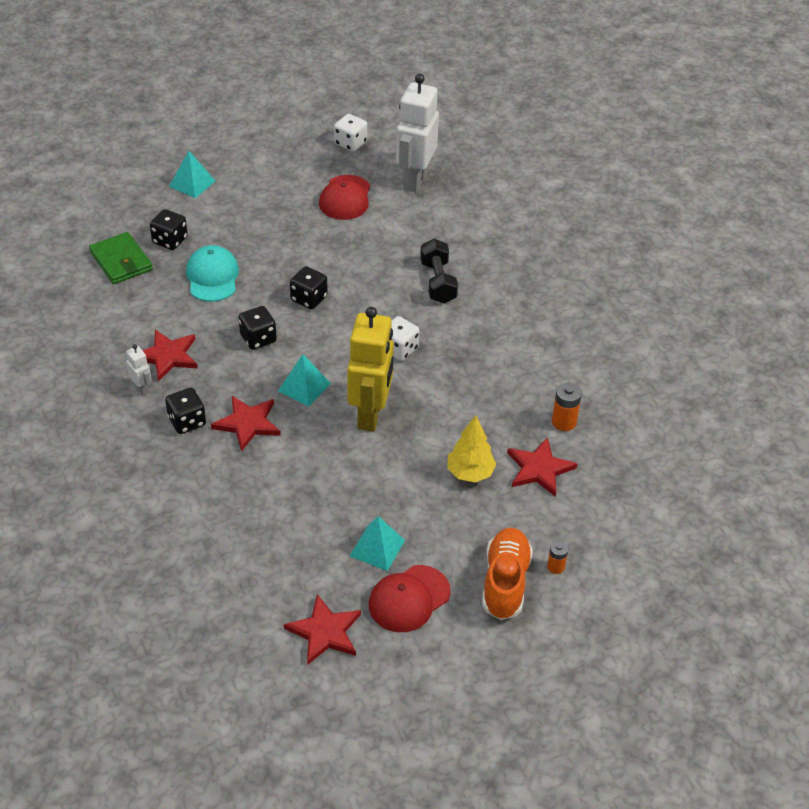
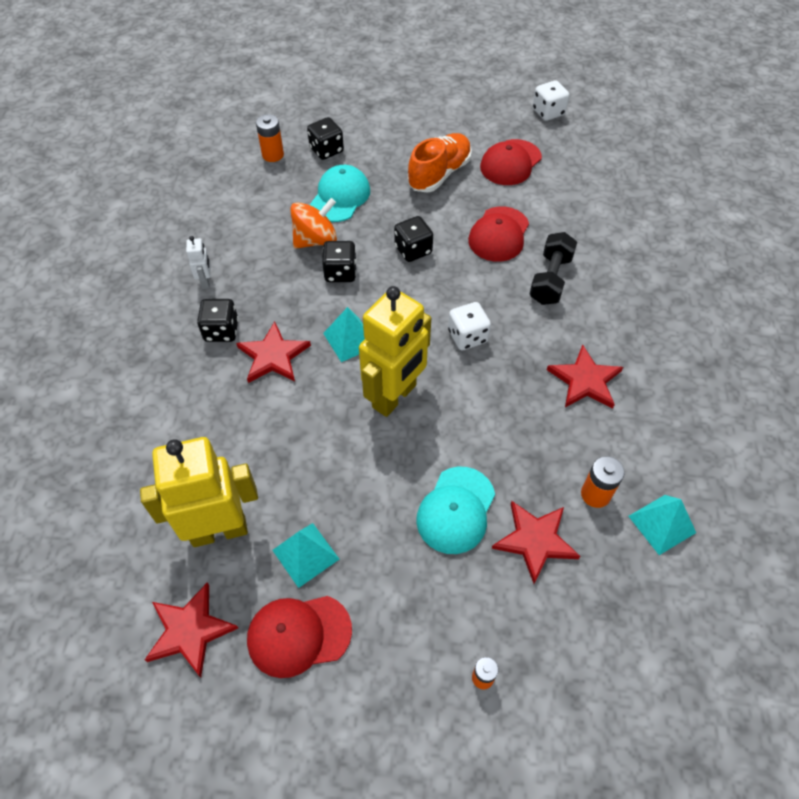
camera: 30 degrees right, 10 degrees up
(121, 261) = (273, 155): green wallet -> orange battery
(168, 356) = (250, 259): red star -> red star (585, 380)
(192, 183) = (381, 105): turquoise pyramid -> turquoise pyramid (662, 524)
(216, 320) = (315, 240): none -> orange spinning top
(297, 561) = (219, 530): none -> yellow robot
(373, 261) = (499, 234): none -> red cap
(415, 180) = (589, 167): white robot -> none
(470, 473) = (456, 510): yellow tree -> turquoise cap
(505, 582) = (413, 669): orange shoe -> orange shoe (439, 174)

